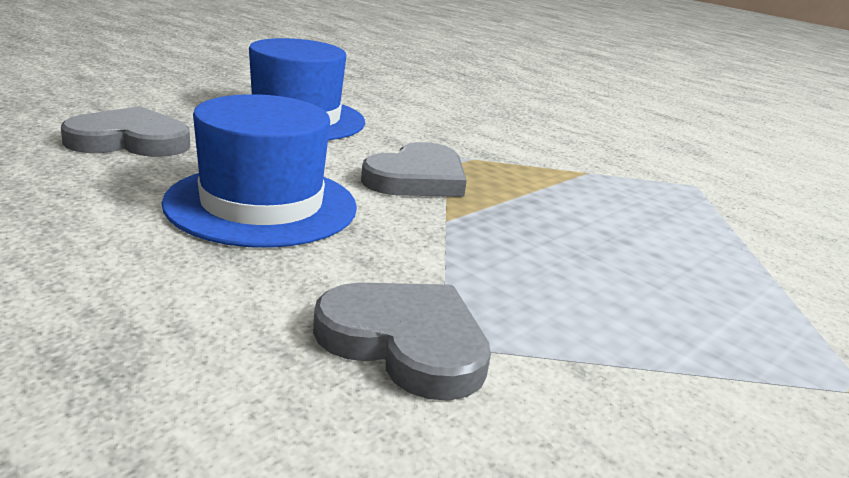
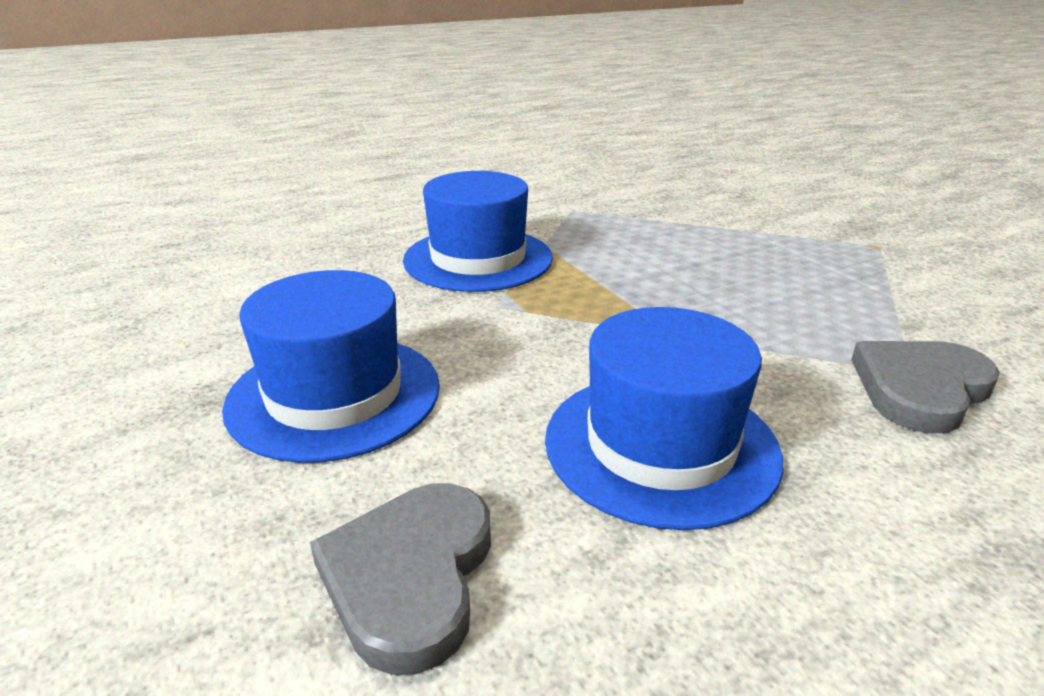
camera: 70 degrees left, 5 degrees up
(417, 178) = (568, 333): grey heart -> none
(528, 148) = (478, 259): none -> blue hat

